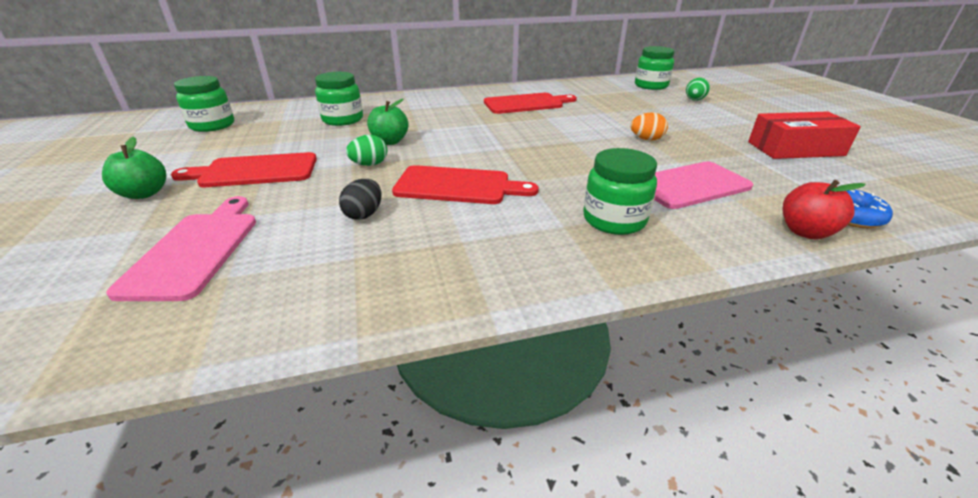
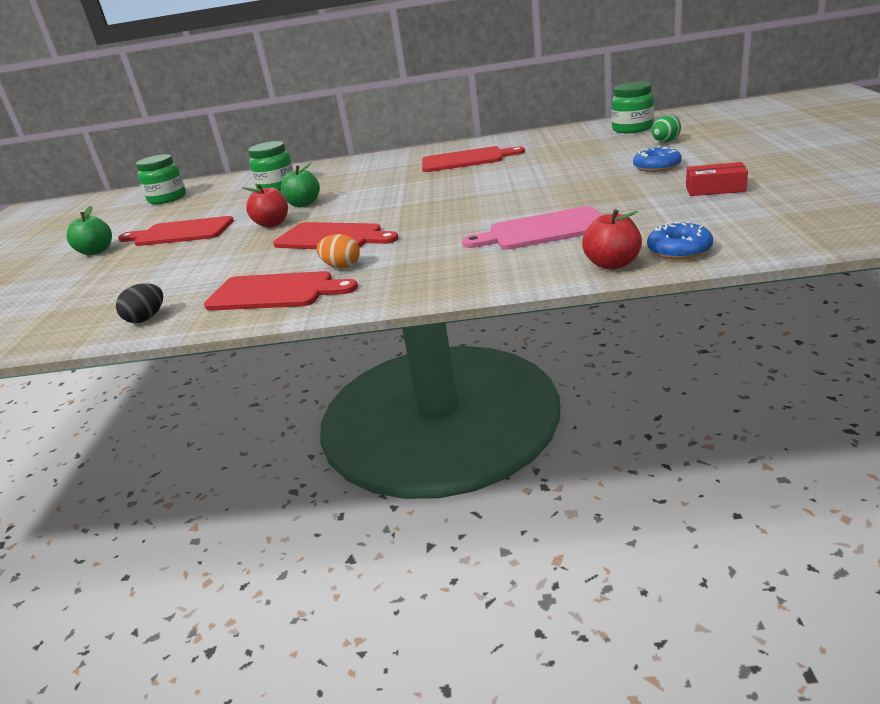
camera: 20 degrees right, 5 degrees down
(195, 250) = (113, 285): pink cutting board -> none
(364, 214) = (241, 261): black egg -> black egg (146, 318)
(369, 164) = (272, 224): green egg -> red apple
(445, 265) = (275, 292): none -> red cutting board
(614, 220) = (441, 259): green jar -> none
(646, 139) = (555, 188): orange egg -> orange egg (342, 266)
(715, 123) = (656, 167): none -> blue donut
(795, 149) = (715, 189): red box -> red box, size x0.61

